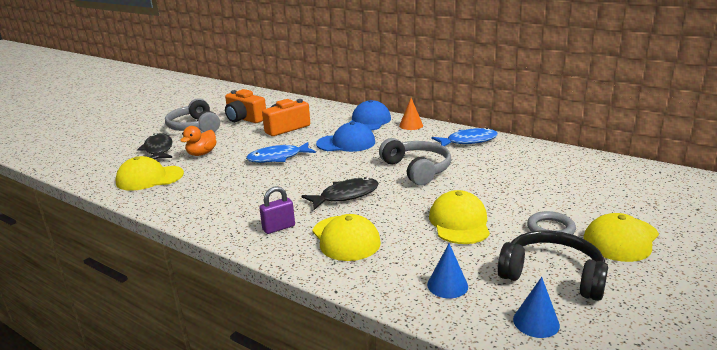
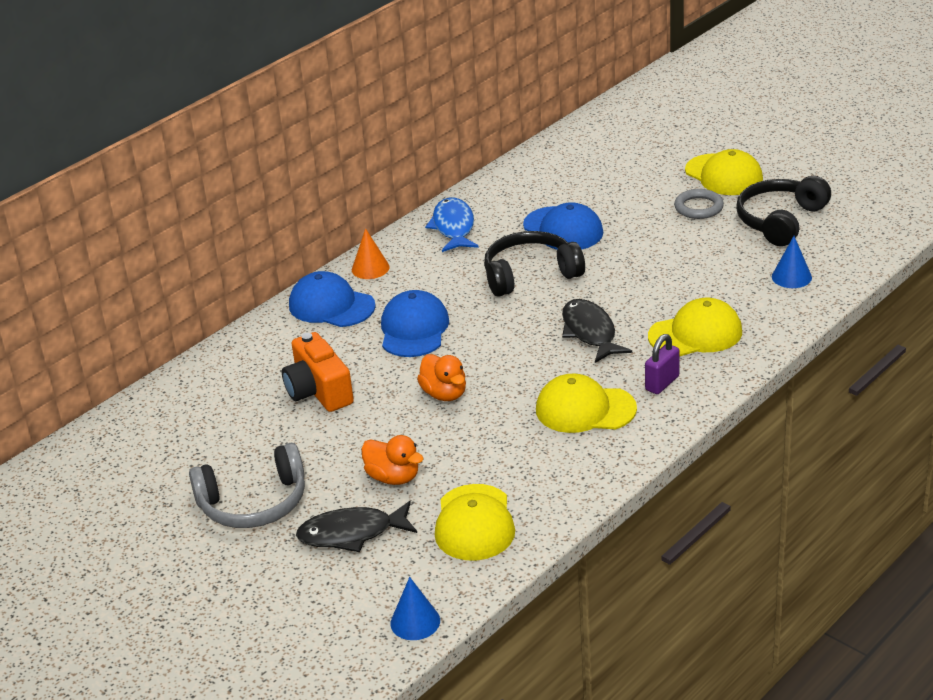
camera: 80 degrees left, 10 degrees up
(244, 119) = (243, 442): orange camera -> none
(278, 158) = (444, 394): blue fish -> orange duck
(278, 228) = (662, 383): purple padlock -> purple padlock turned 60 degrees clockwise
(417, 169) = (530, 274): grey headphones -> black headphones
(459, 222) = (675, 258): yellow cap -> yellow cap (585, 409)
(483, 175) = (563, 229): none -> blue cap
(536, 322) = (847, 240): blue cone -> blue cone (415, 622)

